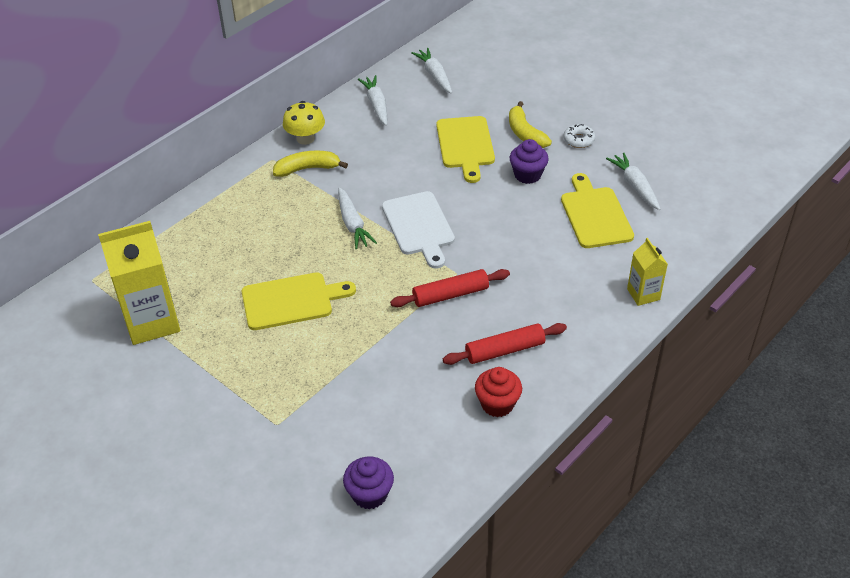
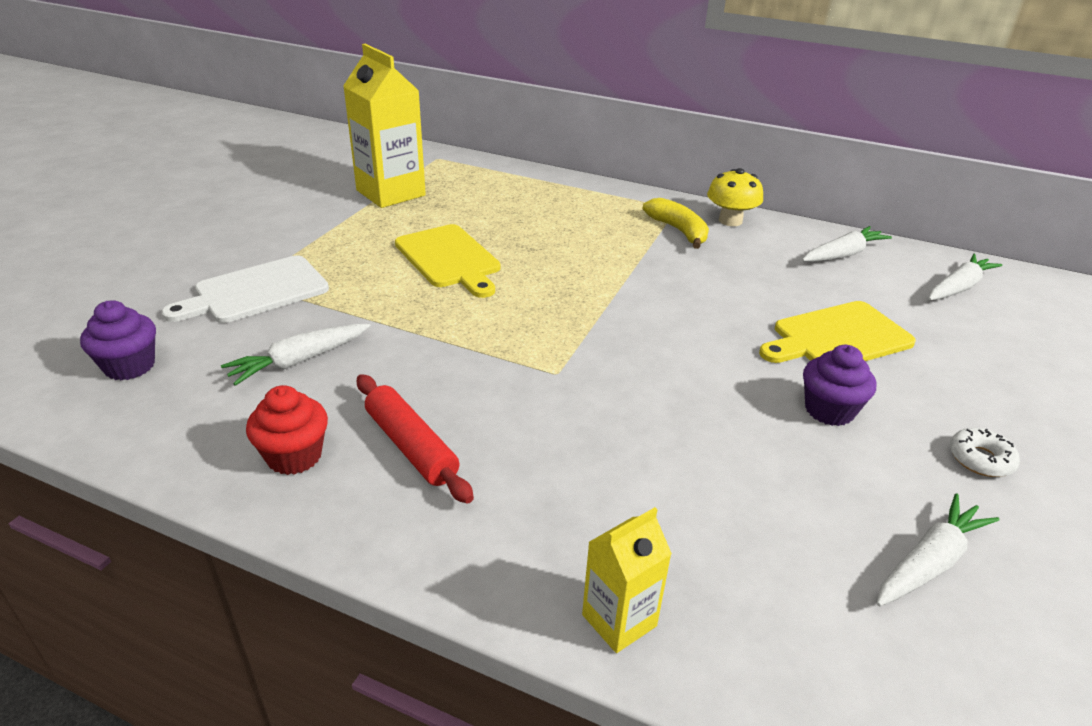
camera: 70 degrees right, 10 degrees down
(353, 224) = (603, 275): white carrot -> white carrot (299, 361)
(419, 226) = (633, 325): white cutting board -> white cutting board (255, 291)
(450, 294) = (510, 374): red rolling pin -> none
(525, 133) = (927, 392): yellow banana -> none
(595, 215) = (797, 511): yellow cutting board -> none

